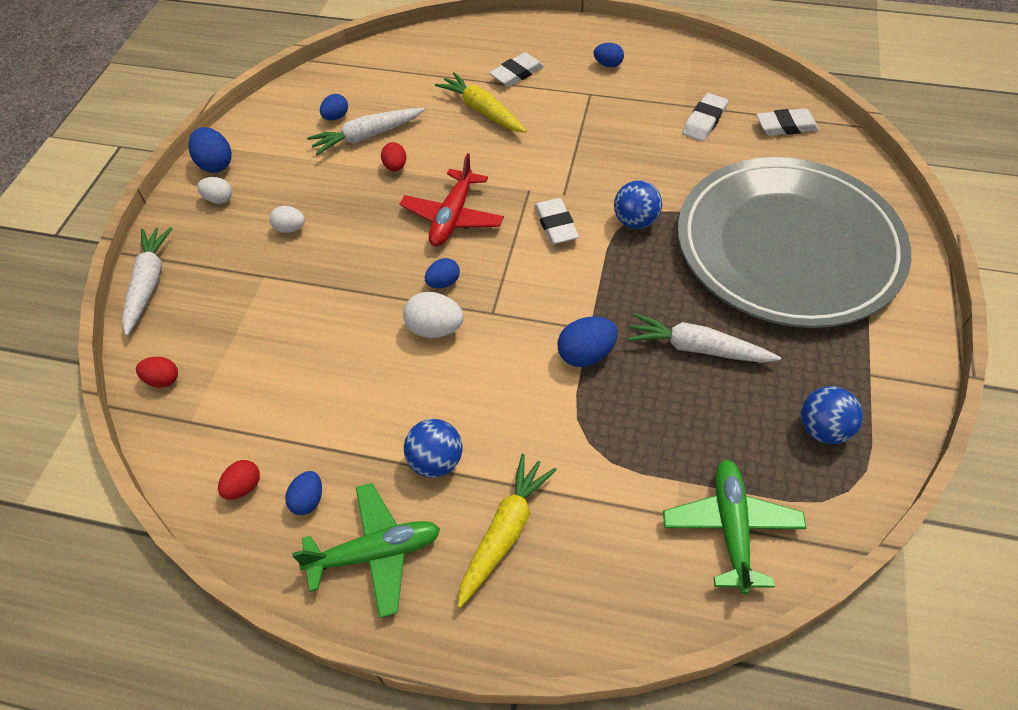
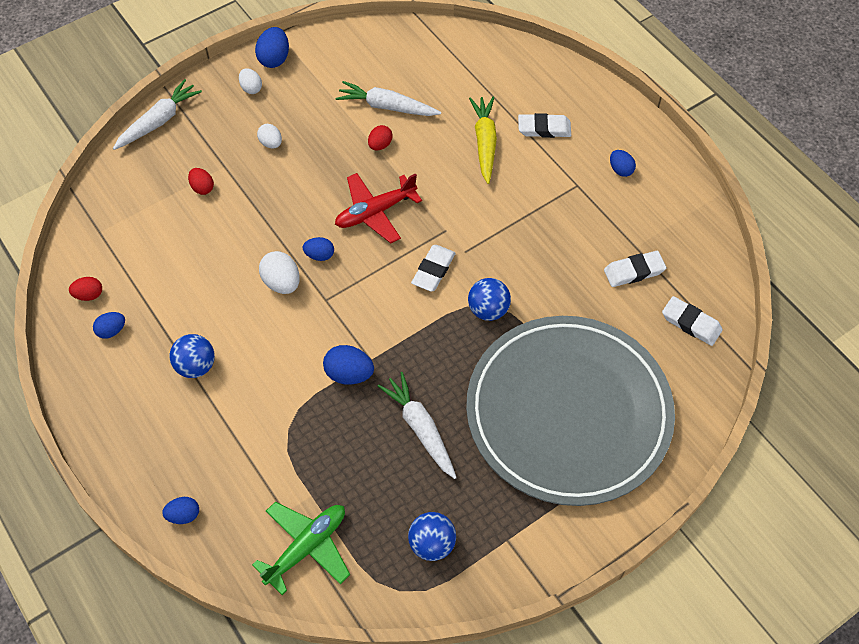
camera: 40 degrees right, 5 degrees up
(163, 380) = (109, 193): red egg -> red egg (202, 188)
(336, 117) = (383, 75): blue egg -> blue egg (184, 515)
(375, 553) = (114, 390): green plane -> none
(505, 532) = (187, 438): yellow carrot -> none

